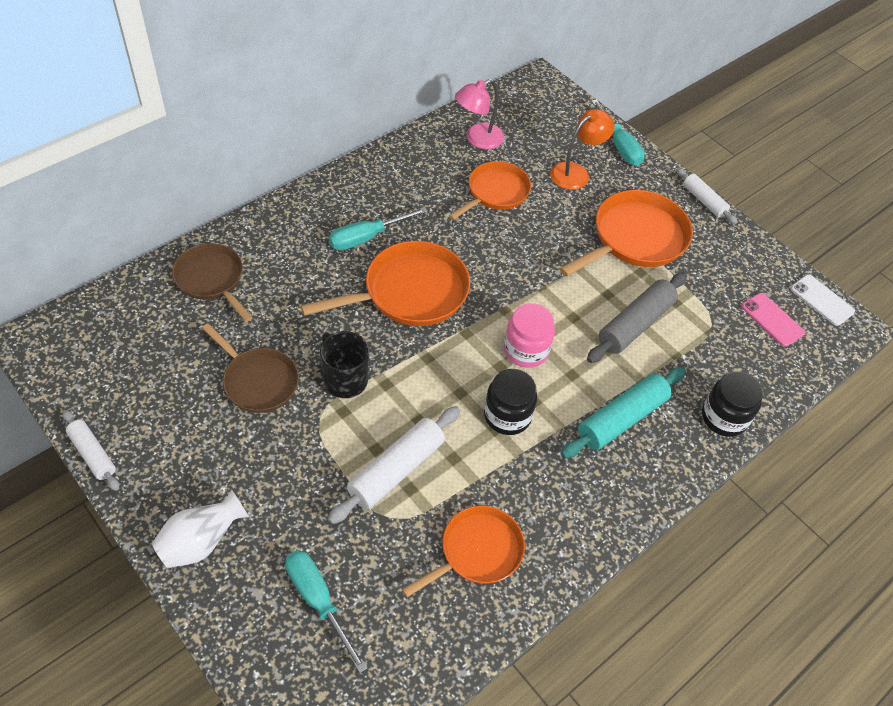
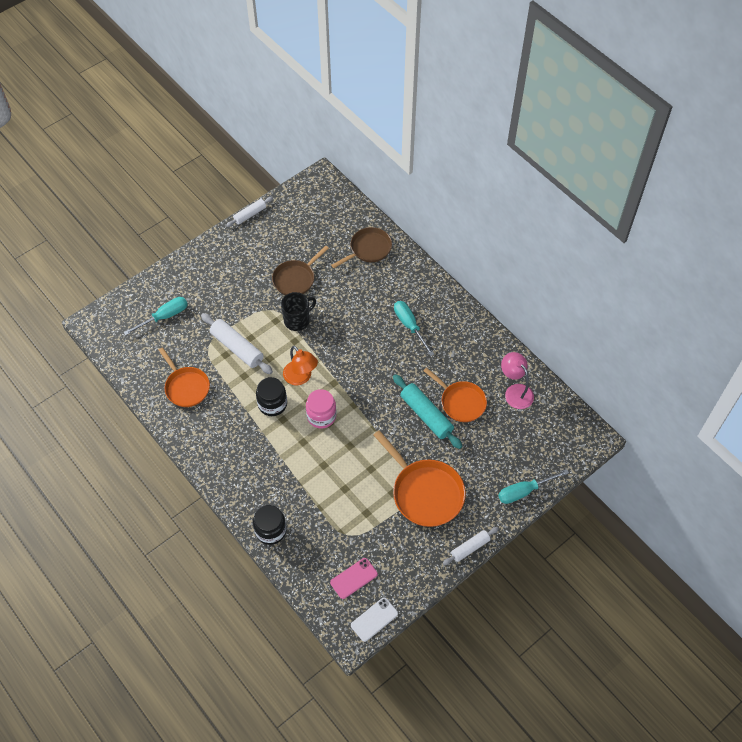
camera: 95 degrees right, 5 degrees up
(201, 542) = (199, 265): white vase -> none
(410, 292) = (365, 351): orange pan -> none
(576, 172) = (489, 457): orange lamp -> orange lamp (301, 377)
(622, 419) = (270, 468): turquoise rolling pin -> turquoise rolling pin (426, 415)
(635, 324) = (345, 484): grey rolling pin -> none

